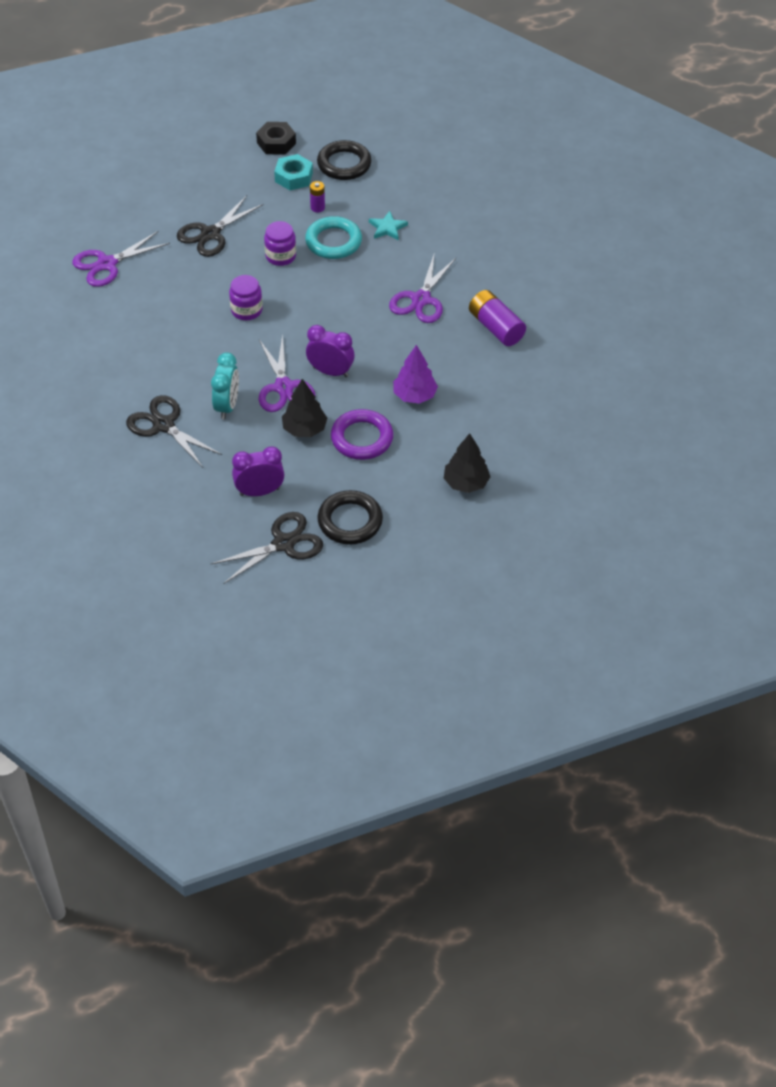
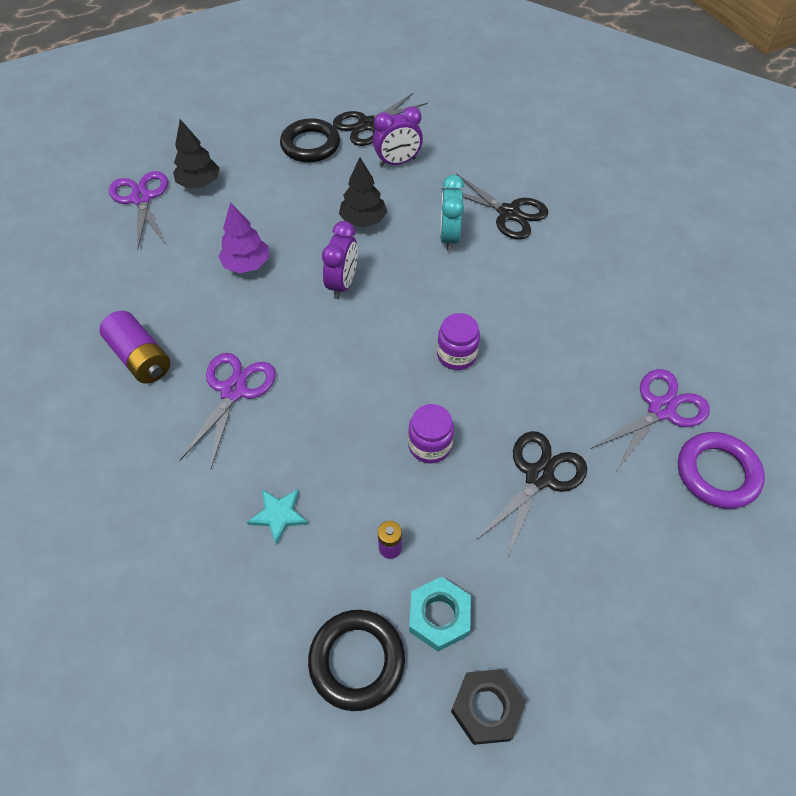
camera: 175 degrees right, 5 degrees up
(284, 387) = (392, 262): purple scissors -> purple scissors (141, 198)
(330, 372) = (342, 284): purple clock -> purple clock turned 90 degrees counterclockwise
(333, 242) = (358, 479): turquoise ring -> none
(362, 438) = (303, 216): purple ring -> purple ring (717, 473)

